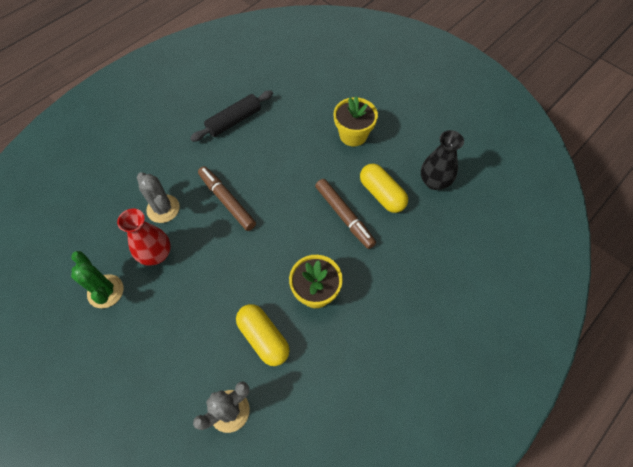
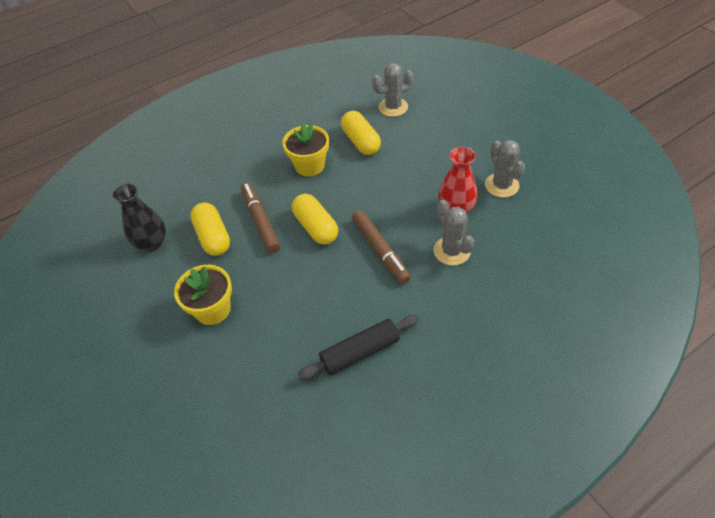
camera: 165 degrees left, 10 degrees down
(105, 291) = (501, 185): green cactus -> grey cactus
(290, 216) = (316, 227): none -> yellow capsule

